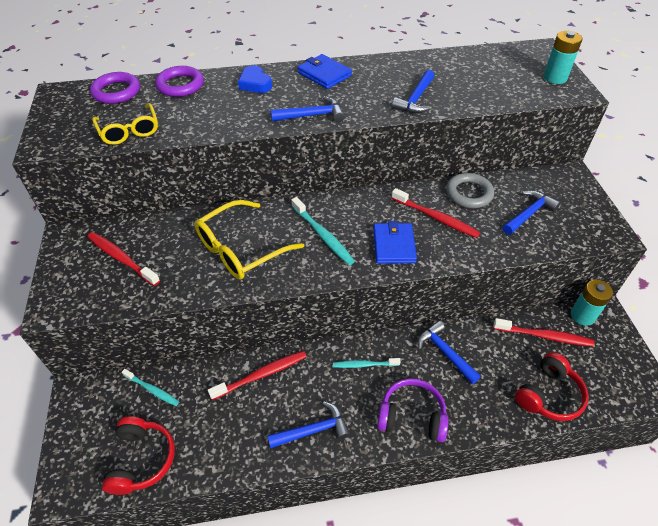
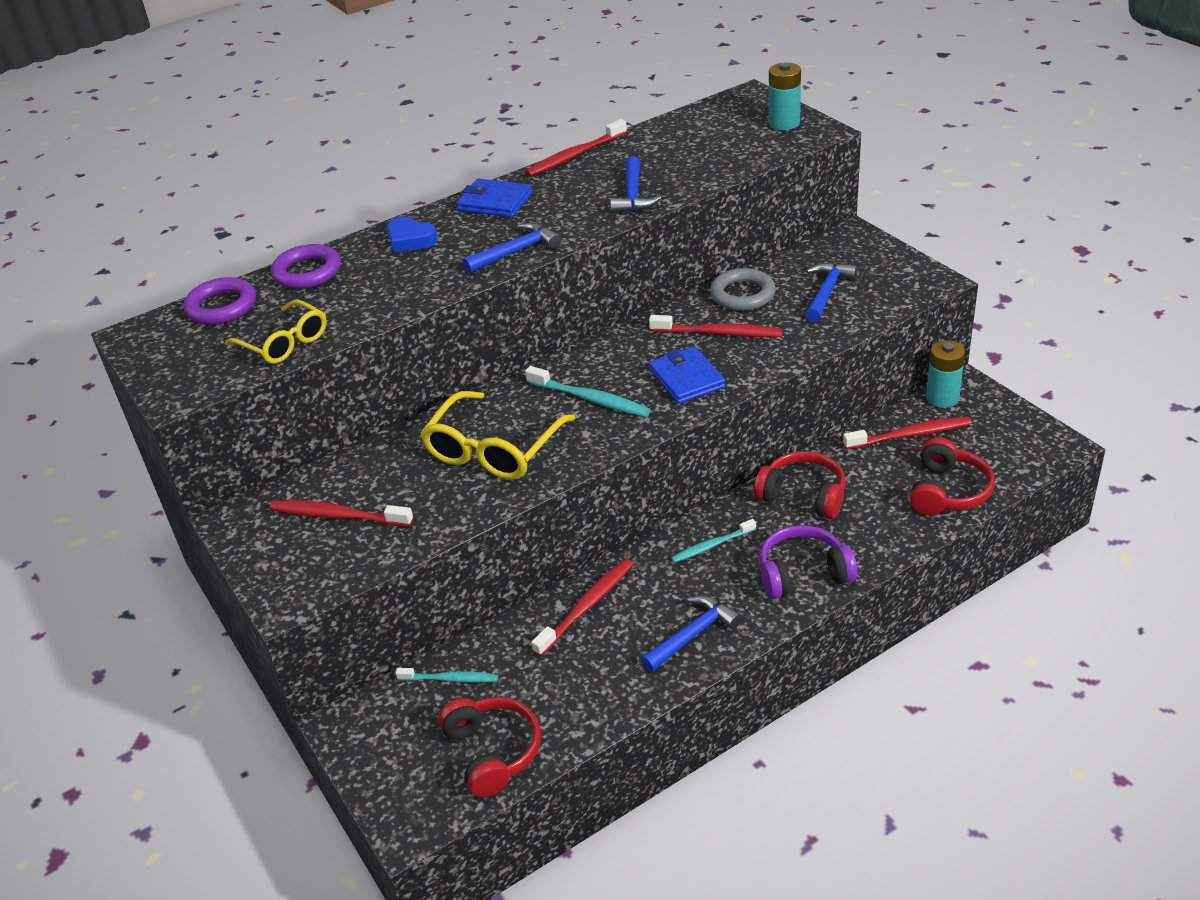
camera: 20 degrees left, 10 degrees down
(397, 57) = (575, 155): none -> red toothbrush
(445, 352) = (803, 495): blue hammer -> red headphones

